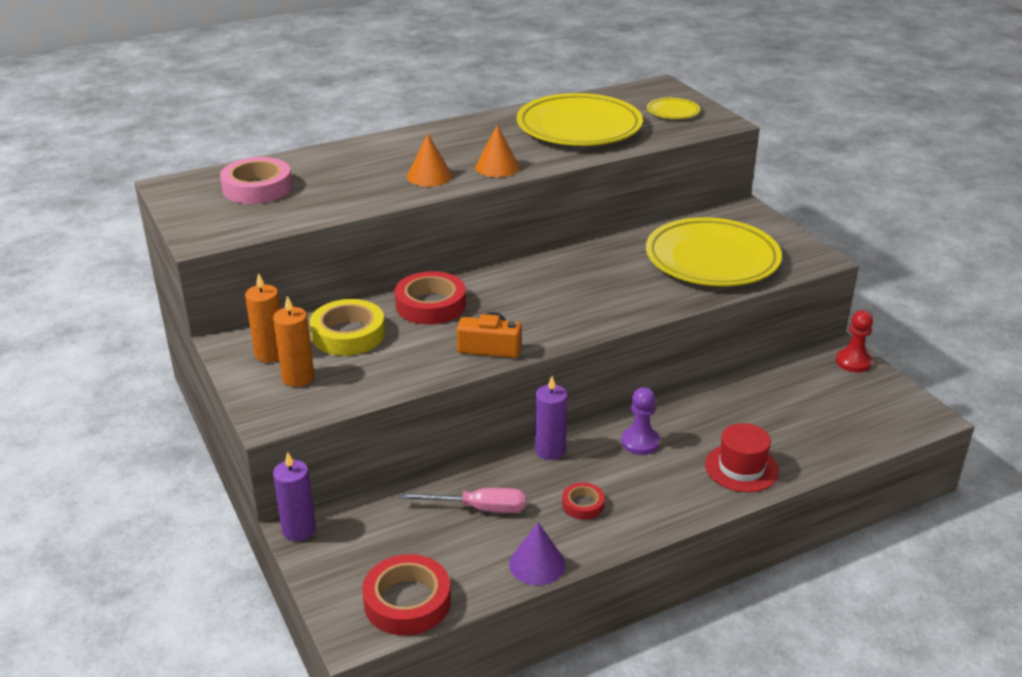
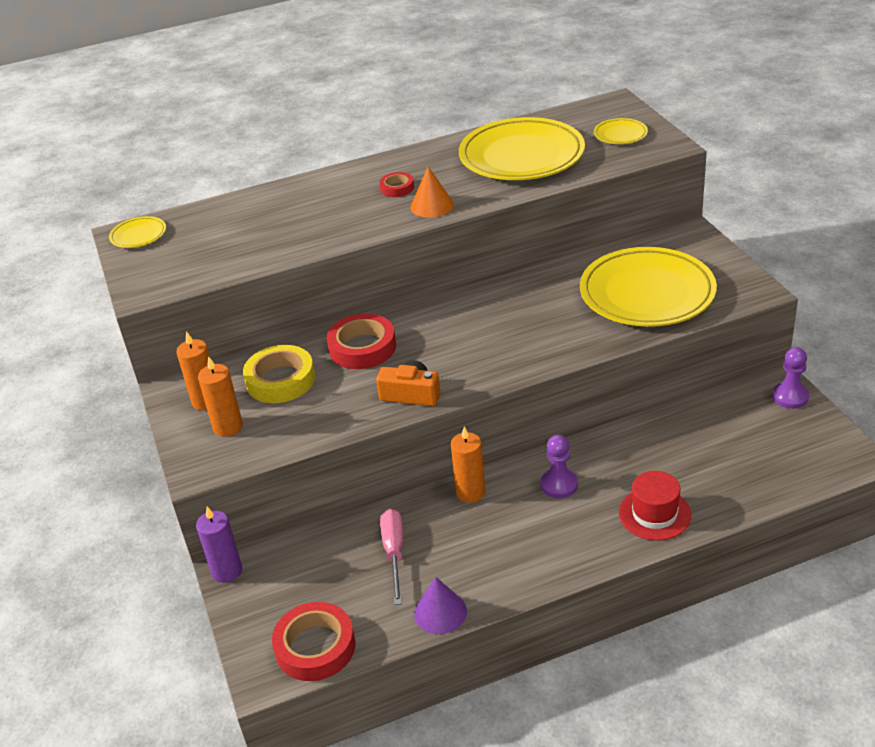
camera: 10 degrees right, 5 degrees up
(188, 188) = (138, 235): none -> yellow plate
(257, 188) = (201, 234): pink tape -> none
(429, 176) = (364, 217): orange cone -> none
(479, 508) = (394, 553): pink screwdriver -> pink screwdriver turned 105 degrees counterclockwise
(550, 450) = (470, 492): purple candle -> orange candle
(583, 504) = (493, 550): red tape -> red tape (397, 188)
(853, 362) = (790, 397): red pawn -> purple pawn

